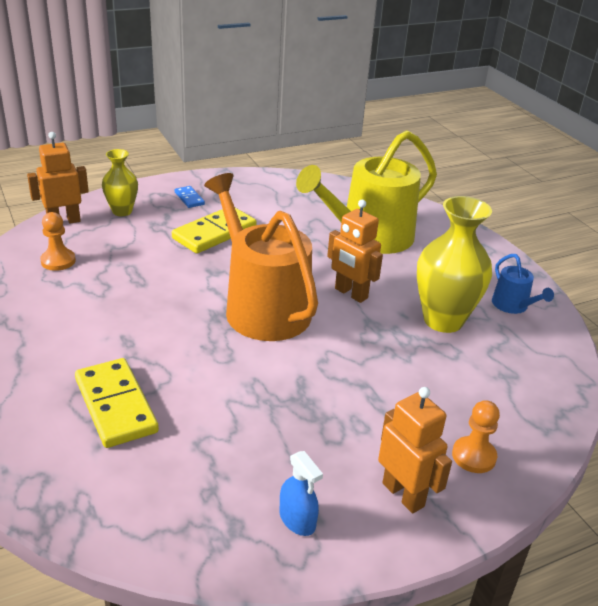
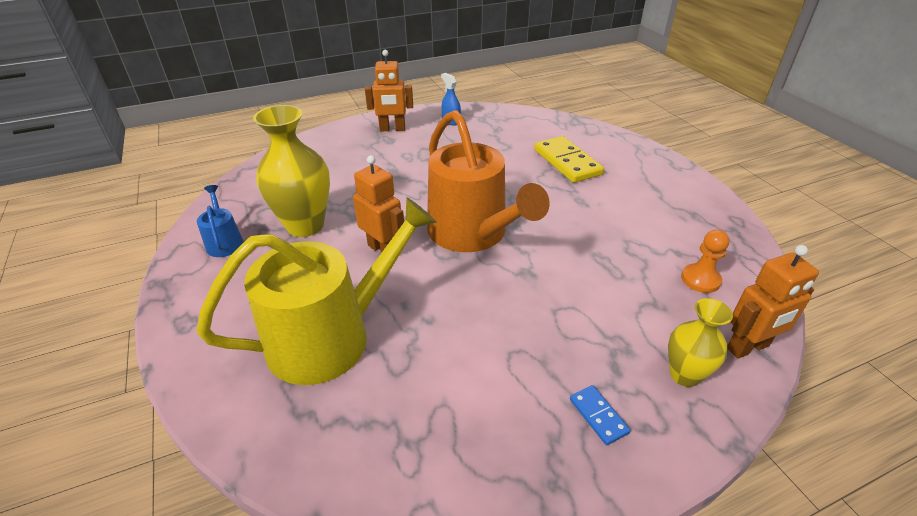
camera: 175 degrees left, 5 degrees up
(214, 233) = (539, 334): yellow domino -> none
(403, 494) = (392, 129): orange robot -> orange robot turned 60 degrees counterclockwise
(474, 456) = (342, 143): orange pawn -> none

